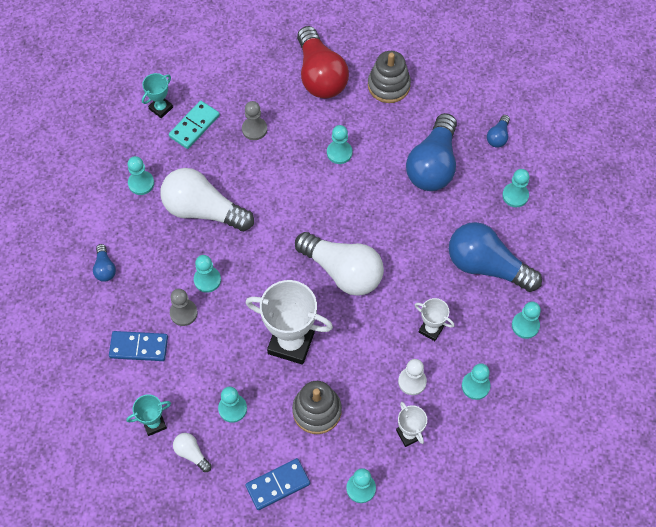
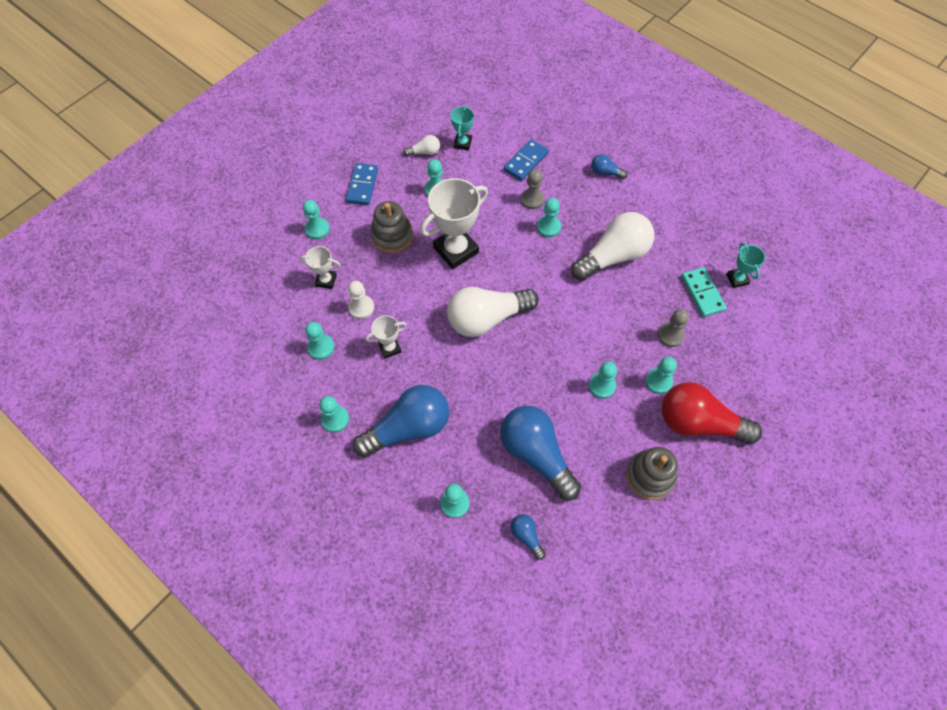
camera: 125 degrees right, 0 degrees up
(141, 183) = (667, 229): turquoise pawn -> turquoise pawn (658, 381)

